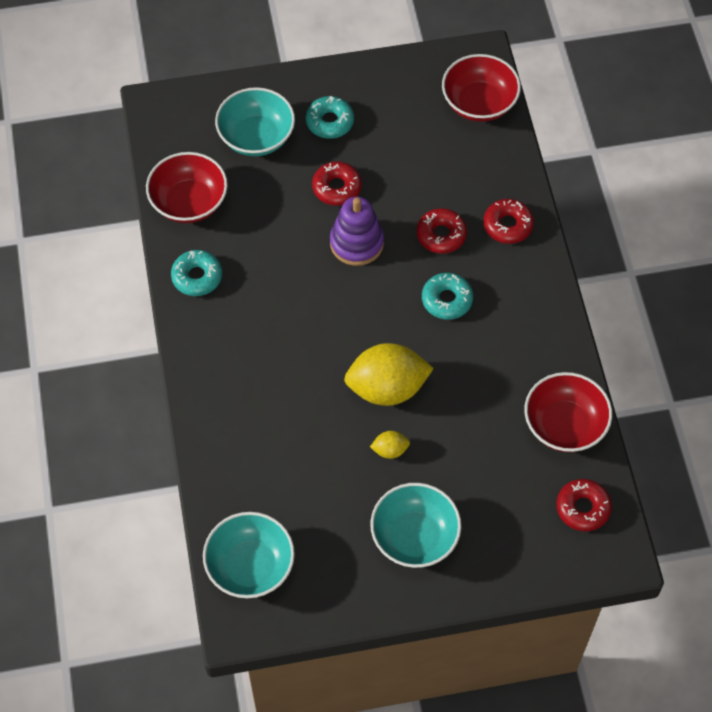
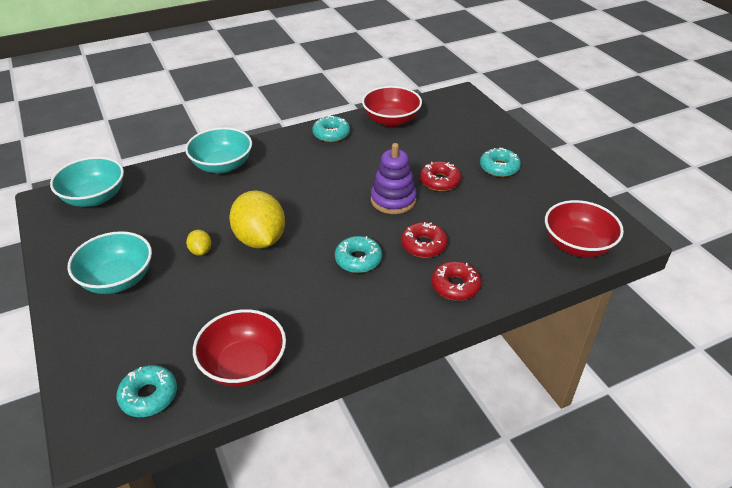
camera: 75 degrees right, 20 degrees down
(256, 137) = (463, 137): turquoise bowl -> turquoise bowl (222, 165)
(583, 508) = (149, 396): red donut -> turquoise donut

